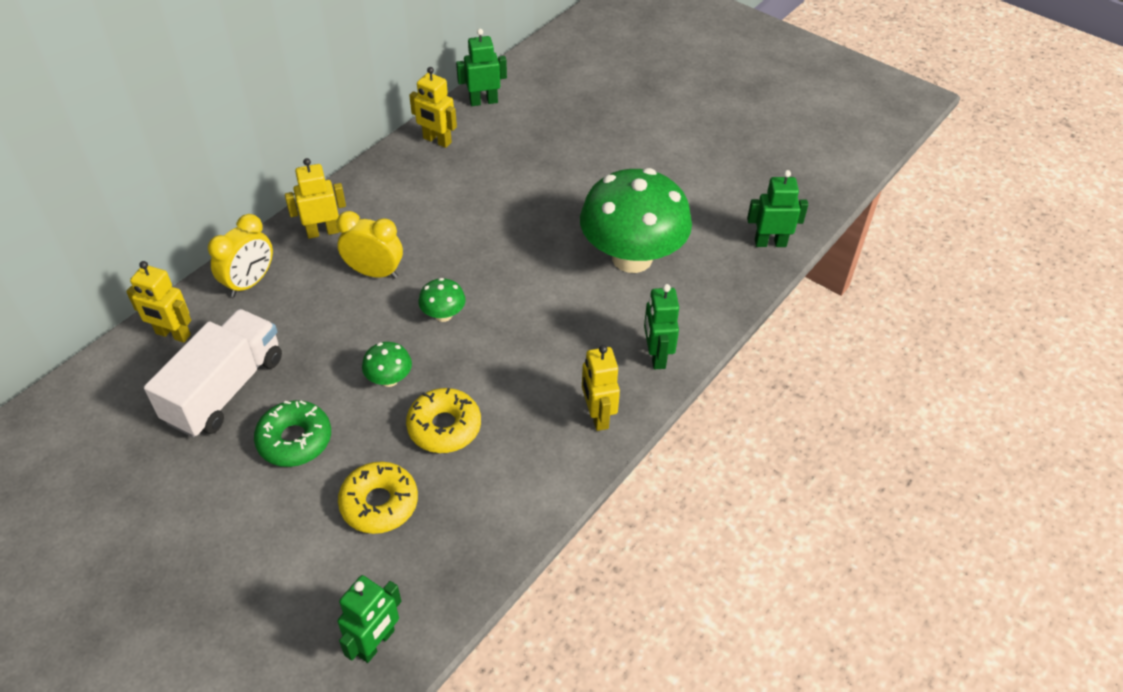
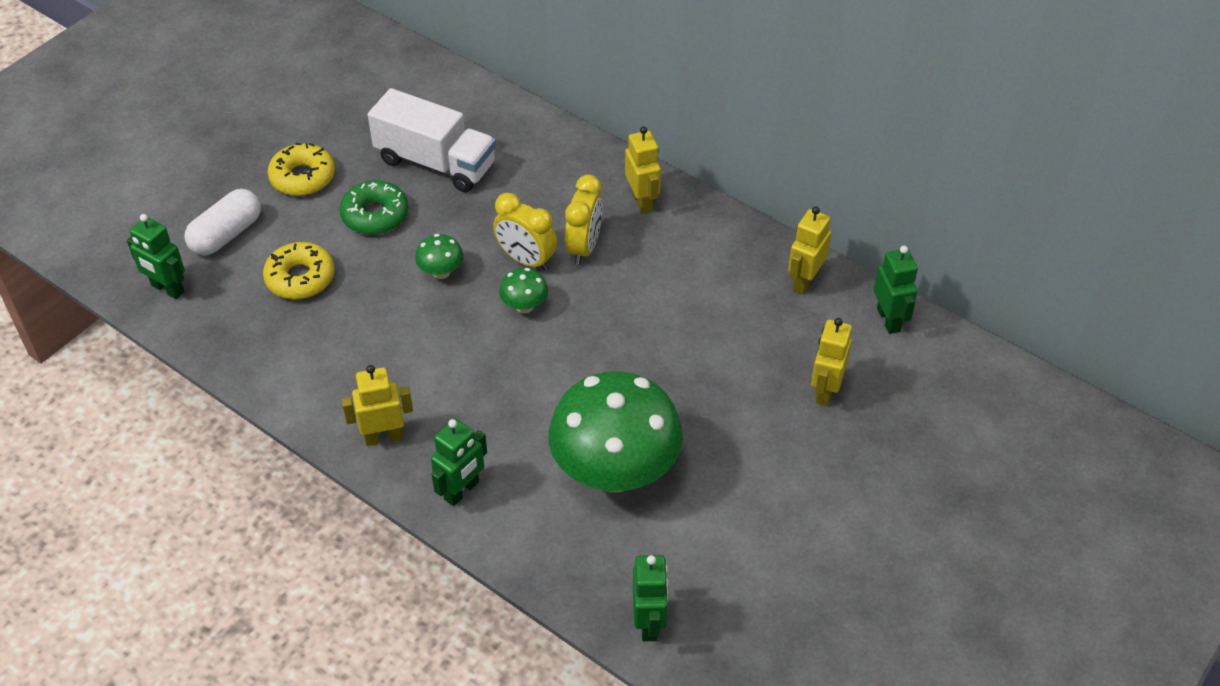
camera: 90 degrees right, 0 degrees up
(173, 334) = (502, 119): yellow robot -> yellow robot (825, 391)
(250, 283) = (568, 159): yellow clock -> yellow clock (526, 260)
(295, 588) = (226, 235): none -> white capsule
(444, 427) = (380, 316): yellow donut -> yellow donut (303, 177)
(656, 356) = (462, 491): green robot -> green robot turned 135 degrees clockwise

